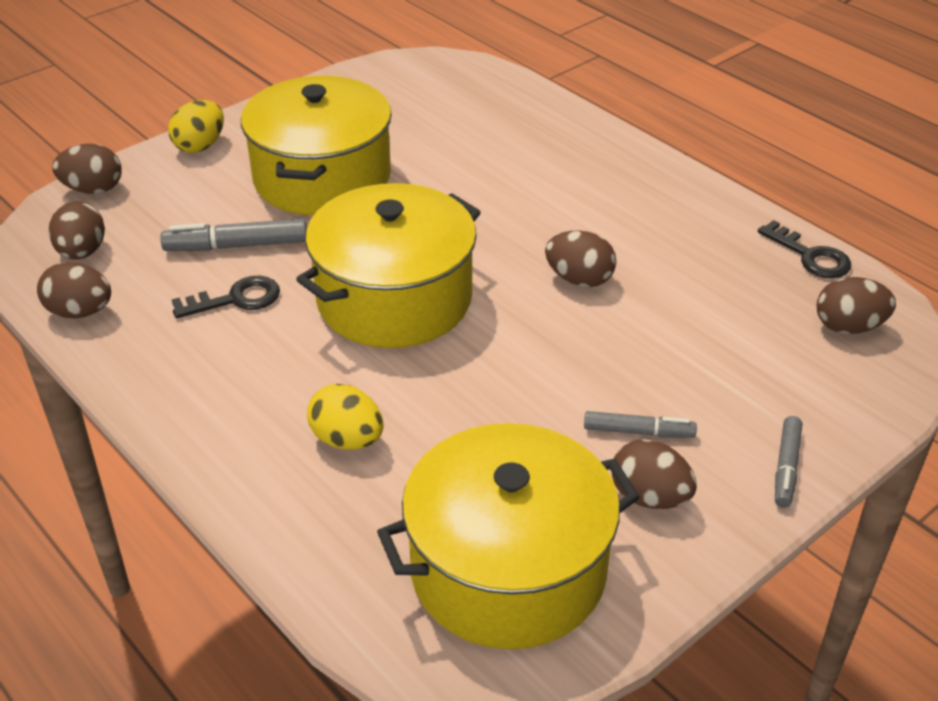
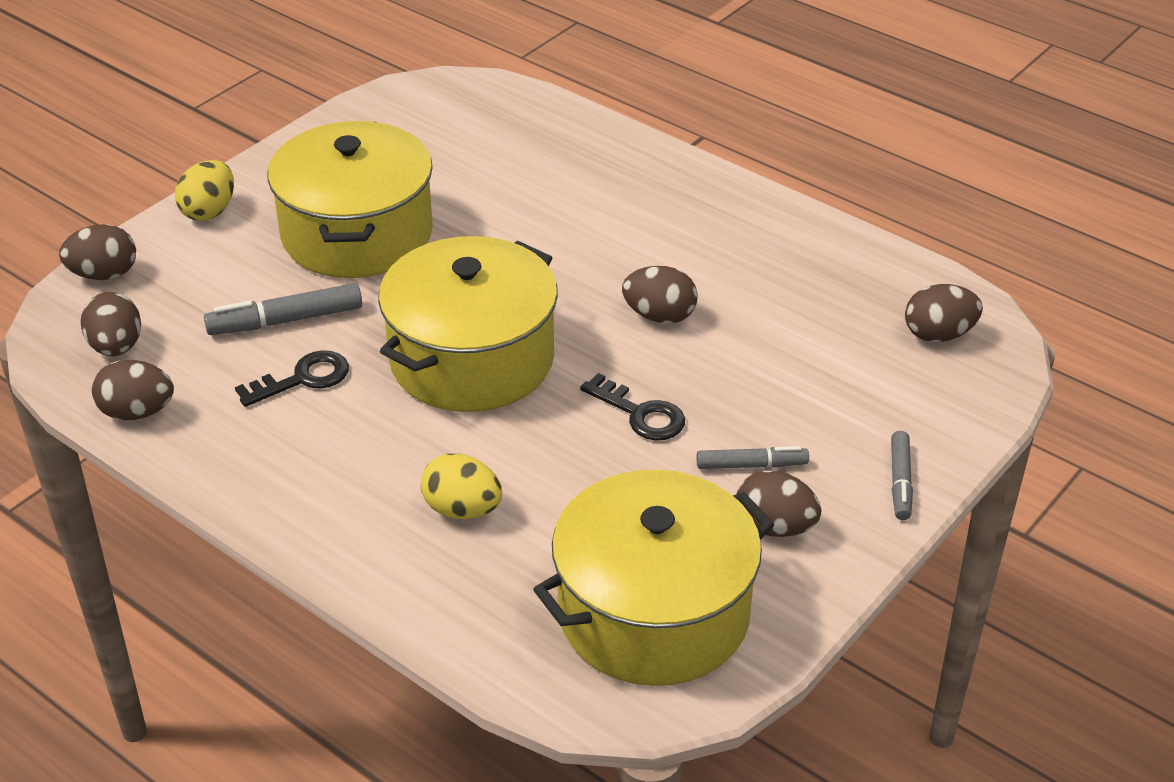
camera: 10 degrees left, 0 degrees up
(810, 256) = (889, 265): black key -> black key (640, 414)

